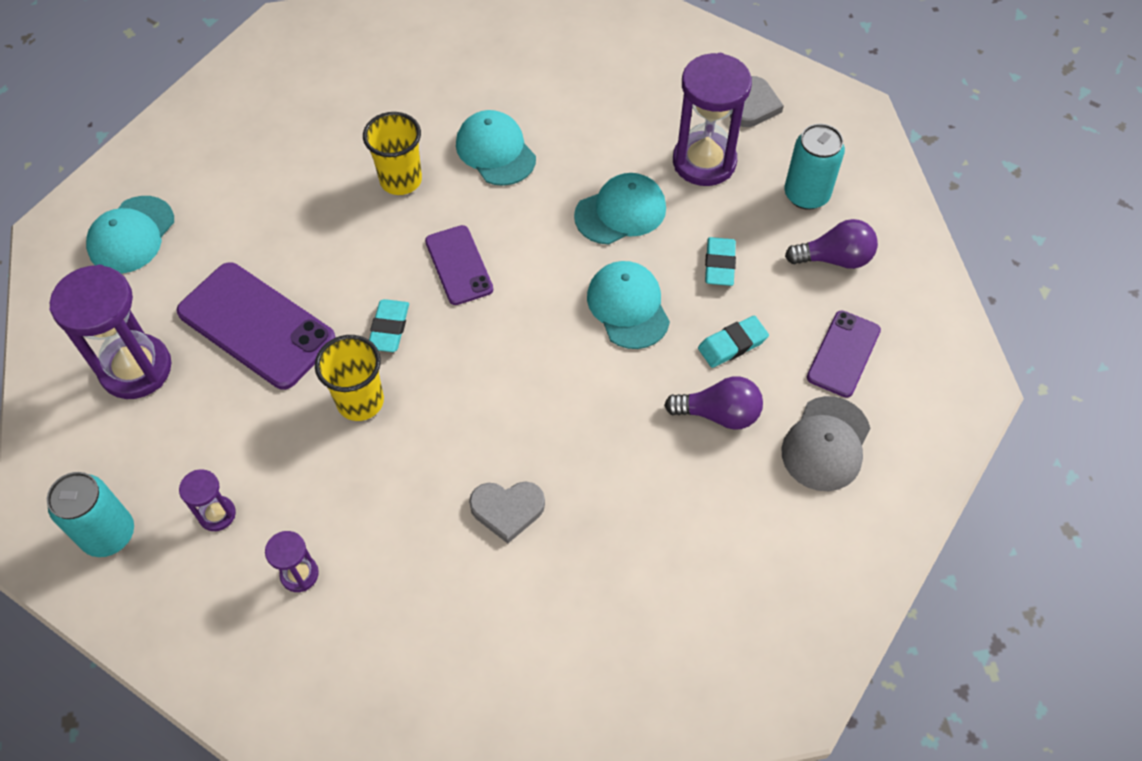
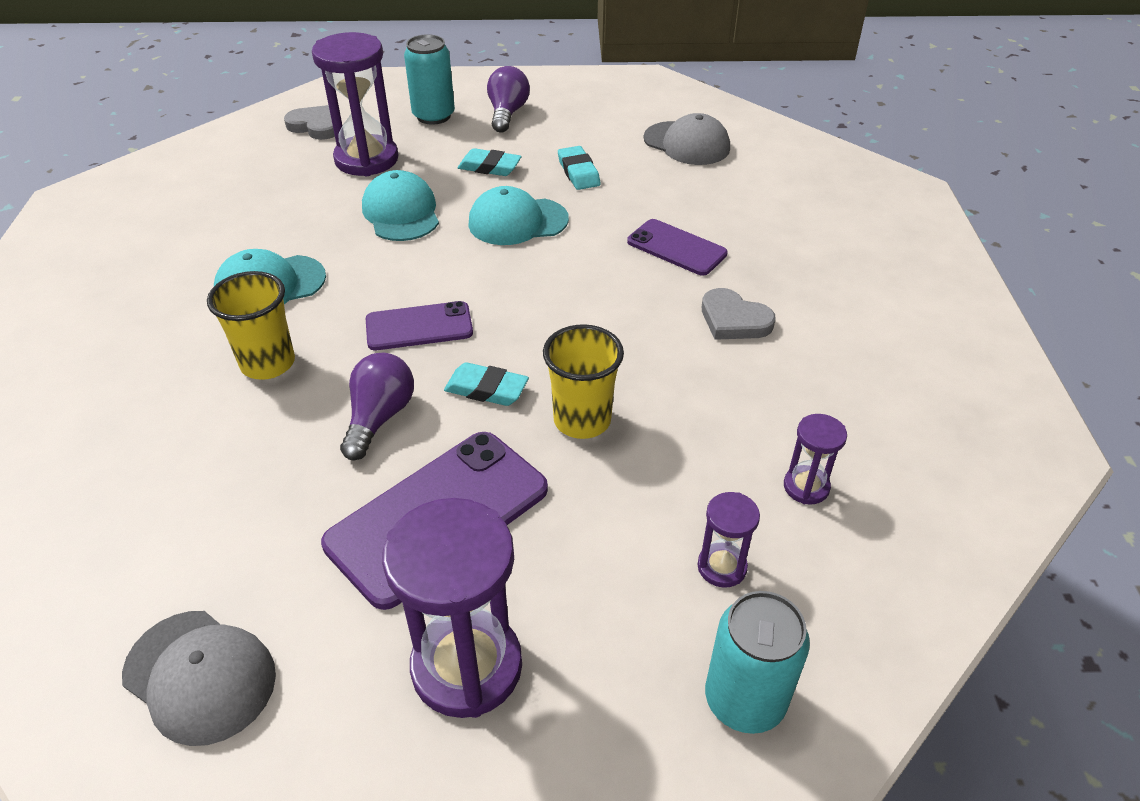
camera: 80 degrees left, 15 degrees down
(131, 235) = (200, 676): turquoise cap -> grey cap
(507, 510) = (734, 320): grey heart -> grey heart turned 120 degrees clockwise
(718, 414) = (648, 188): purple light bulb -> purple light bulb (379, 418)
(843, 354) = (603, 124): purple phone -> purple phone (676, 248)

